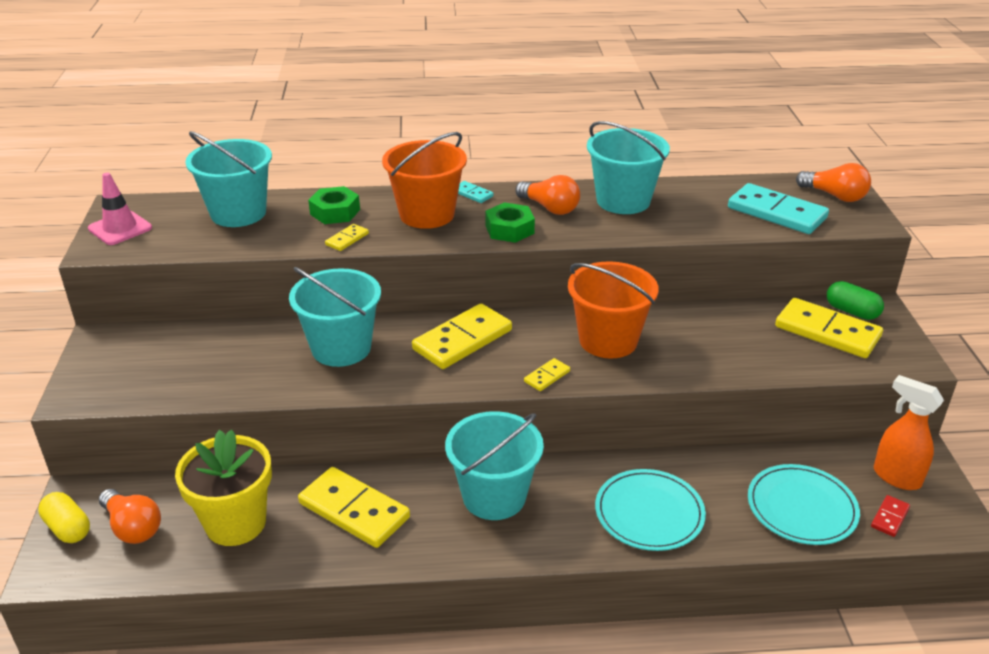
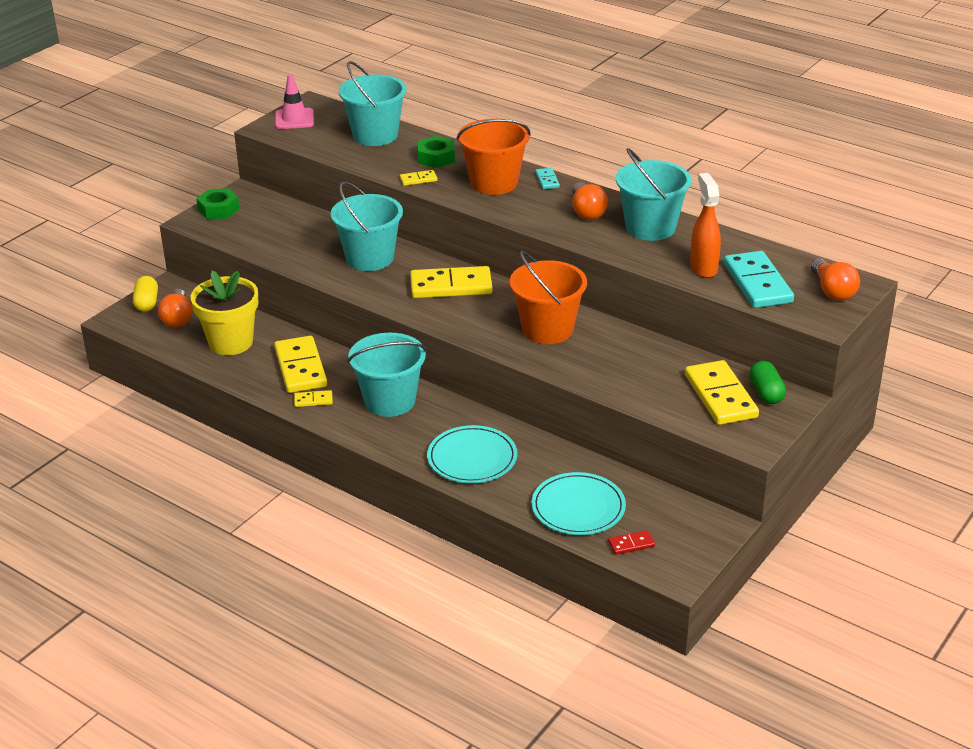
camera: 40 degrees right, 0 degrees up
(509, 229) = (534, 215): green nut -> green nut (218, 209)
(547, 376) = (472, 332): yellow domino -> yellow domino (313, 400)
(895, 477) = (677, 527): orange spray bottle -> orange spray bottle (703, 268)

